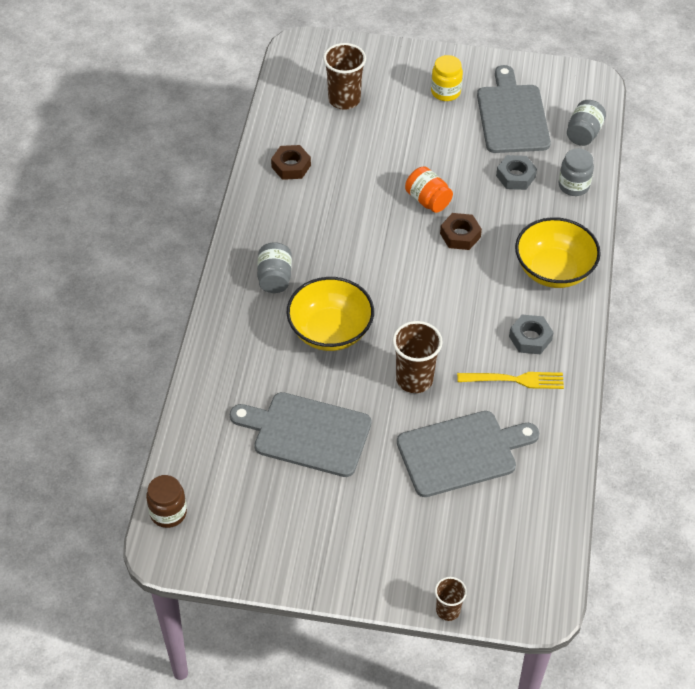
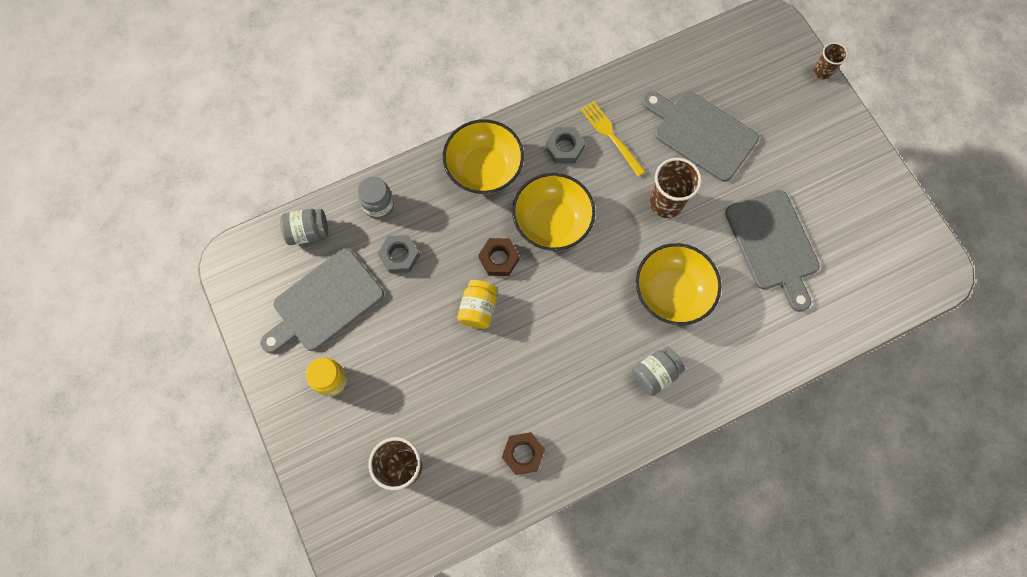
camera: 125 degrees left, 20 degrees up
(168, 513) = (914, 291): brown jar -> none
(428, 200) = (478, 309): orange jar -> yellow jar
(464, 288) = (552, 222): none -> yellow bowl

